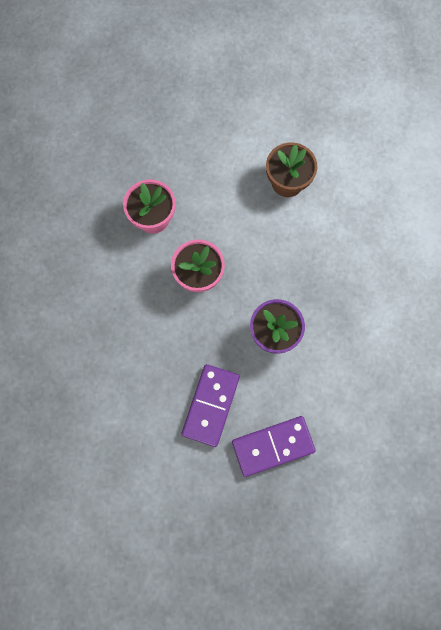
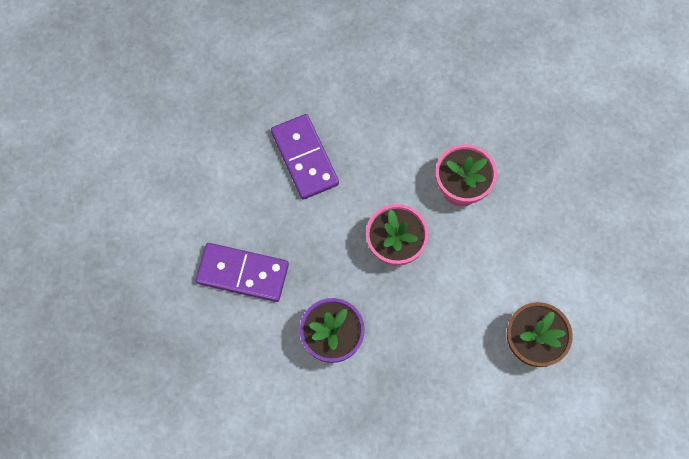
camera: 85 degrees right, 5 degrees down
(273, 446) = (200, 346): purple domino -> purple domino (304, 158)

